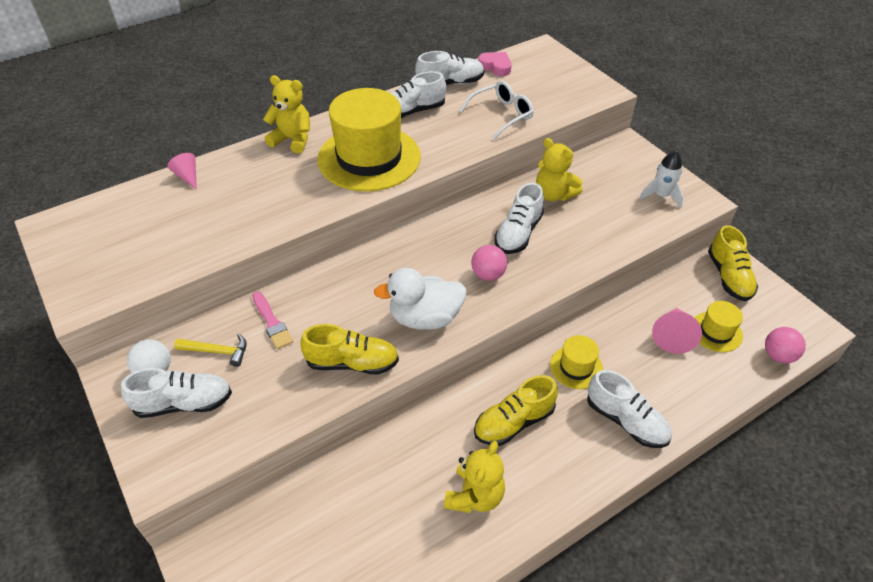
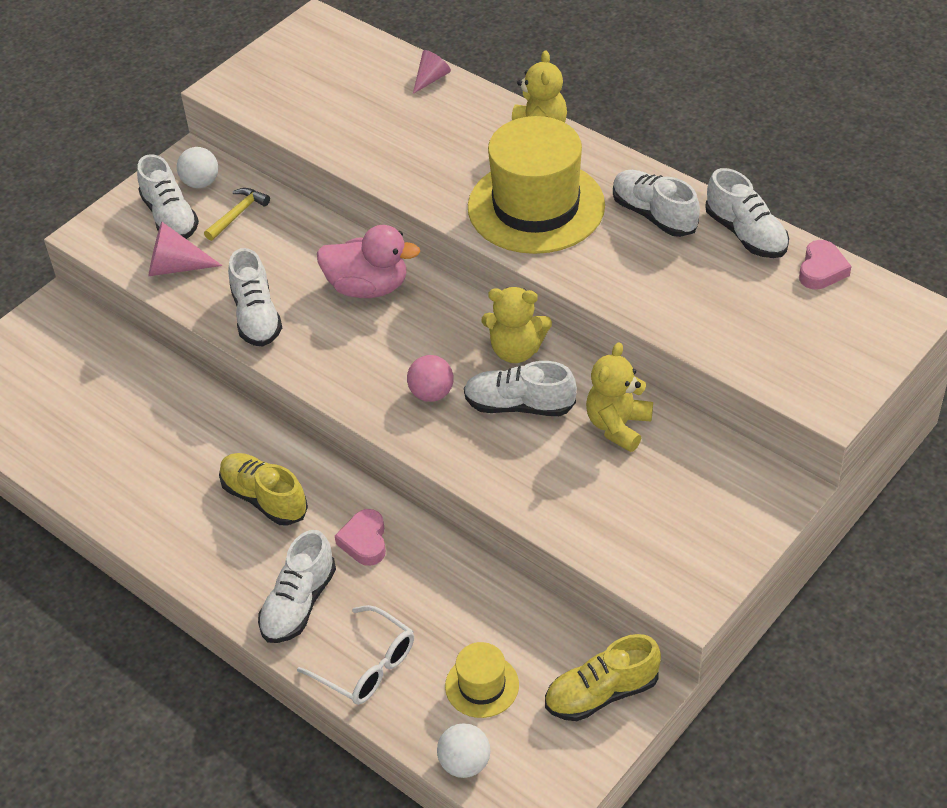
camera: 75 degrees right, 0 degrees up
(217, 351) = (238, 214): yellow hammer -> yellow hammer turned 135 degrees counterclockwise
(272, 322) = (289, 238): pink brush -> none
(352, 363) = (256, 316): yellow shoe -> white shoe
(359, 285) = (368, 287): none -> pink duck
(425, 318) = (340, 356): white duck -> none
(474, 496) = (162, 486): yellow teddy bear -> yellow teddy bear (516, 350)
(501, 115) = (699, 304): white glasses -> white glasses (366, 665)
(576, 367) = (364, 541): yellow hat -> pink heart
(661, 196) = (676, 548): white rocket -> none
(672, 336) = (455, 636): pink cone -> pink cone (176, 267)
(778, 355) = (464, 763): pink ball -> white ball

